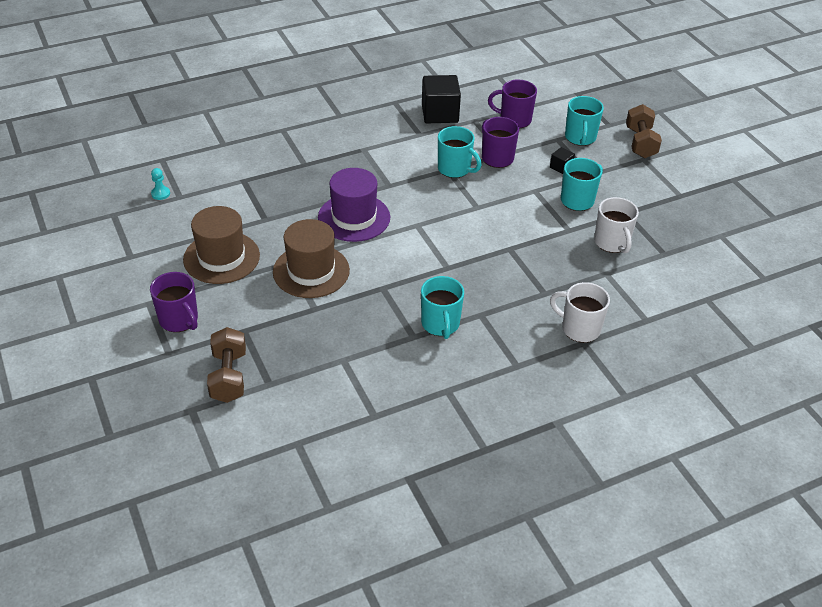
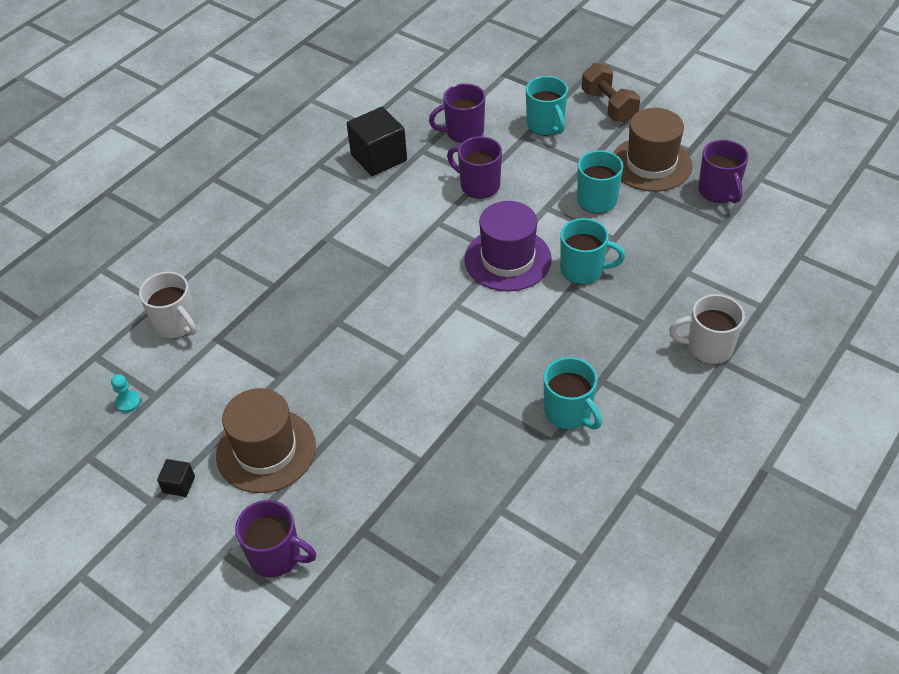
camera: 25 degrees left, 5 degrees up
(229, 376) = (389, 598): brown dumbbell -> none
(311, 271) = (382, 417): brown hat -> brown hat (651, 164)
(354, 217) = (380, 327): purple hat -> purple hat (507, 259)
(455, 169) = (445, 218): turquoise mug -> turquoise mug (583, 270)
(561, 167) = (552, 168): black cube -> black cube (179, 484)
(612, 243) = (666, 233): white mug -> white mug (177, 324)
(679, 231) = (718, 191): none -> purple mug

